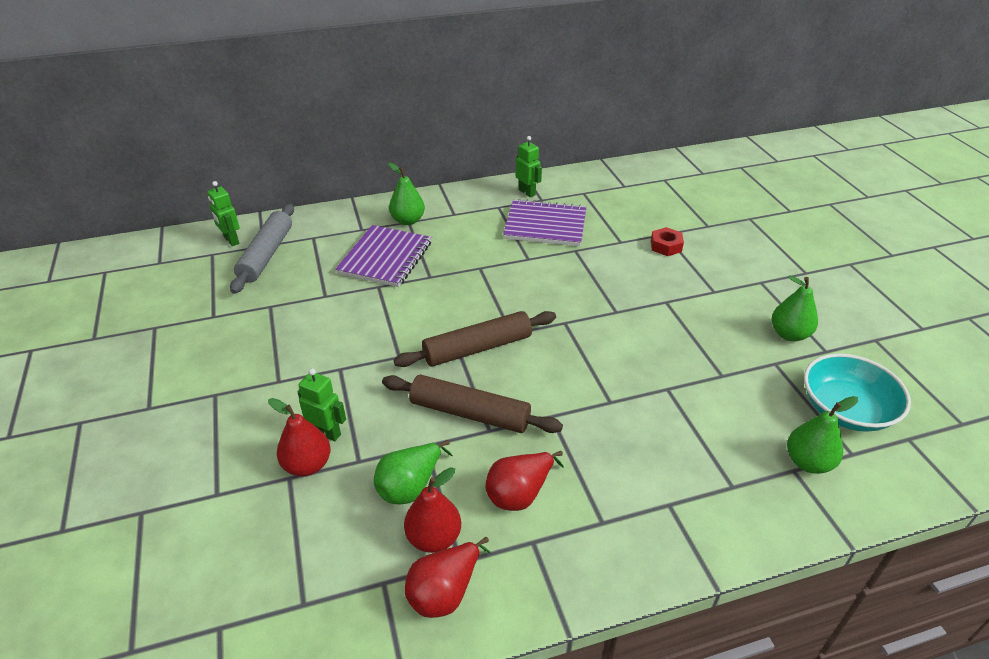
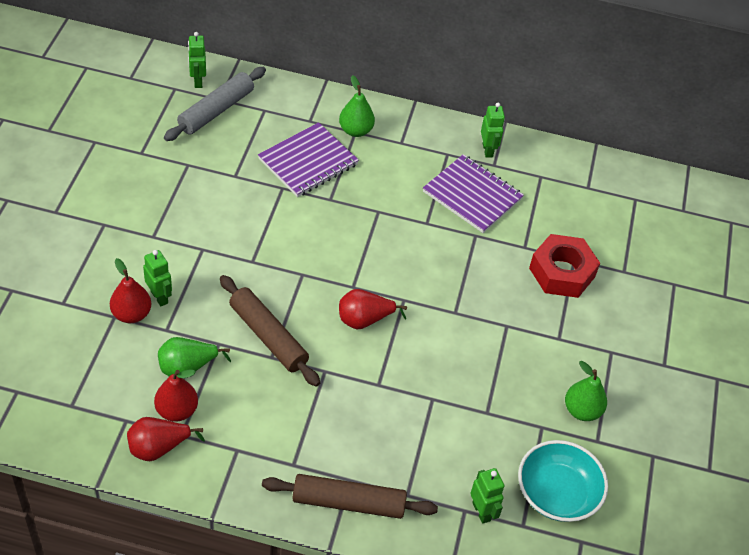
camera: 25 degrees right, 10 degrees up
(477, 348) = (316, 286): brown rolling pin -> brown rolling pin (348, 503)
(520, 493) = (255, 414): red pear -> red pear (364, 320)
(666, 246) = (562, 272): red nut -> red nut, size x1.90
(808, 462) = (481, 511): green pear -> green robot

